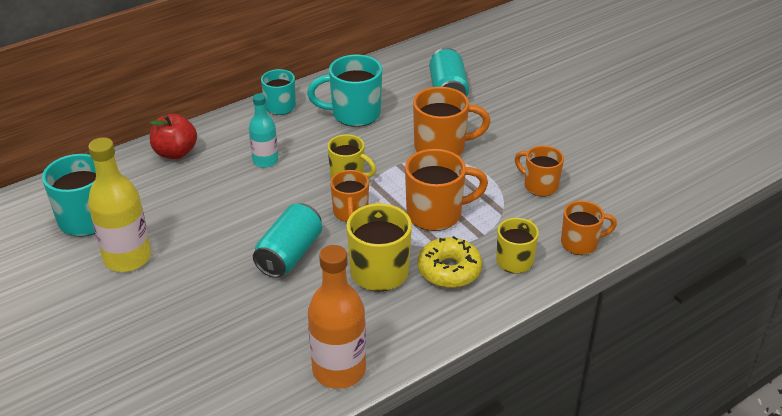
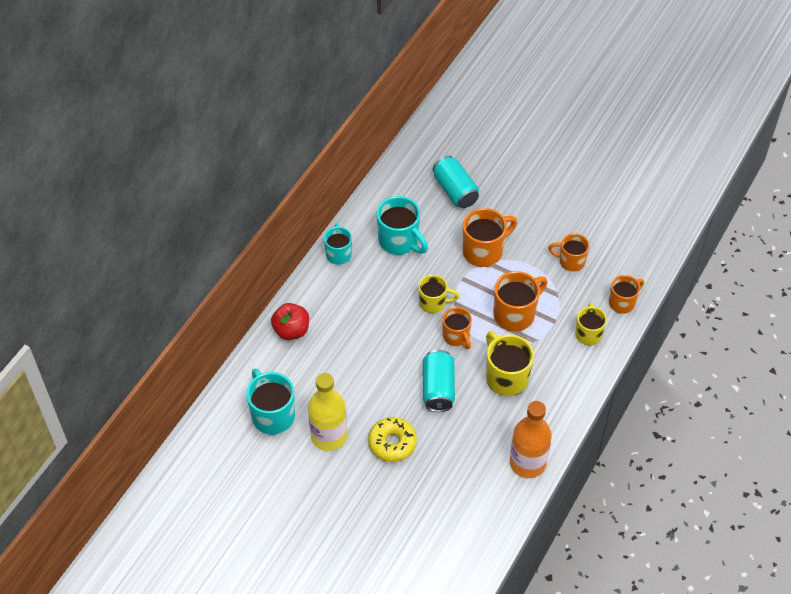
camera: 25 degrees left, 15 degrees up
(265, 161) = (364, 312): turquoise bottle -> none
(354, 114) = (399, 241): turquoise mug -> turquoise mug turned 105 degrees counterclockwise
(449, 270) = (550, 359): yellow donut -> yellow donut (392, 443)

